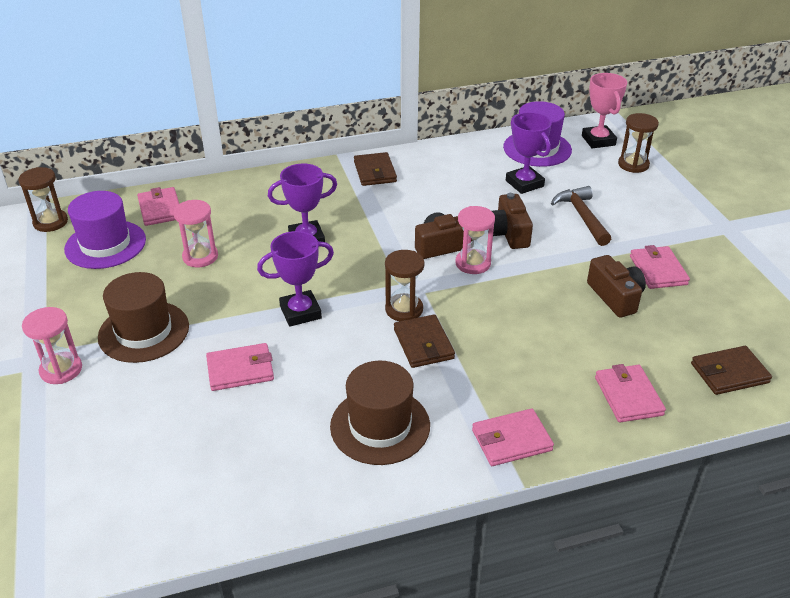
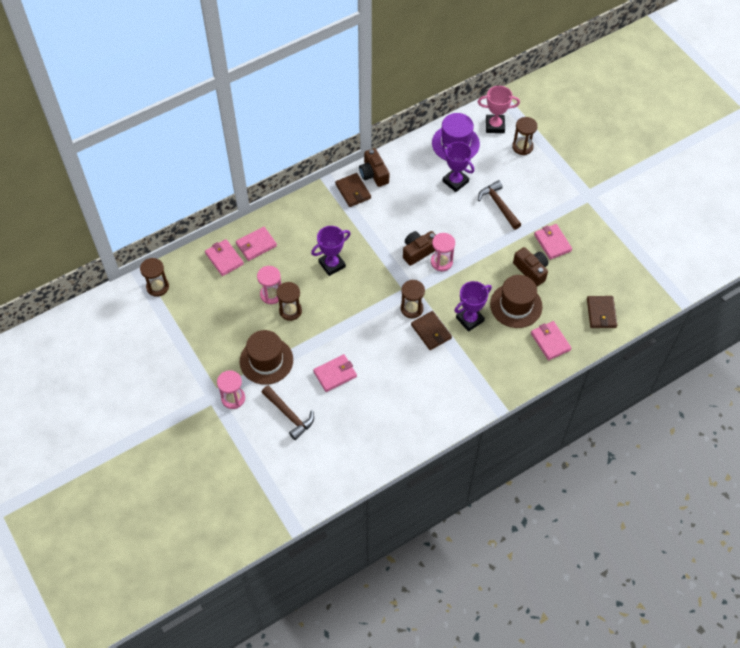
camera: 15 degrees left, 20 degrees up
(105, 244) = (205, 298): purple hat -> none
(133, 411) = (289, 415): none -> brown hammer
(216, 279) = (290, 311): none -> brown hourglass
(300, 312) = (352, 325): purple trophy -> purple trophy (470, 319)
(380, 426) = (425, 392): brown hat -> brown hat (516, 305)
(508, 233) = (456, 231): brown camera -> brown camera (373, 174)
(511, 440) = (496, 384): pink wallet -> pink wallet (256, 245)
(598, 140) = (495, 126): pink trophy -> pink trophy turned 60 degrees counterclockwise
(729, 373) = (601, 313): brown wallet -> brown wallet turned 60 degrees counterclockwise

